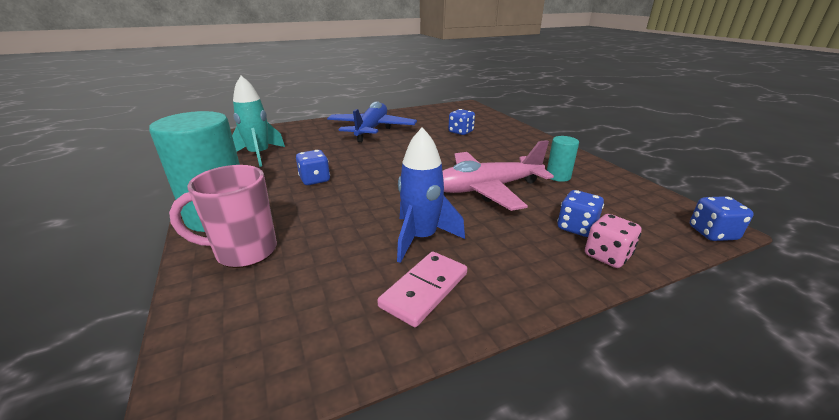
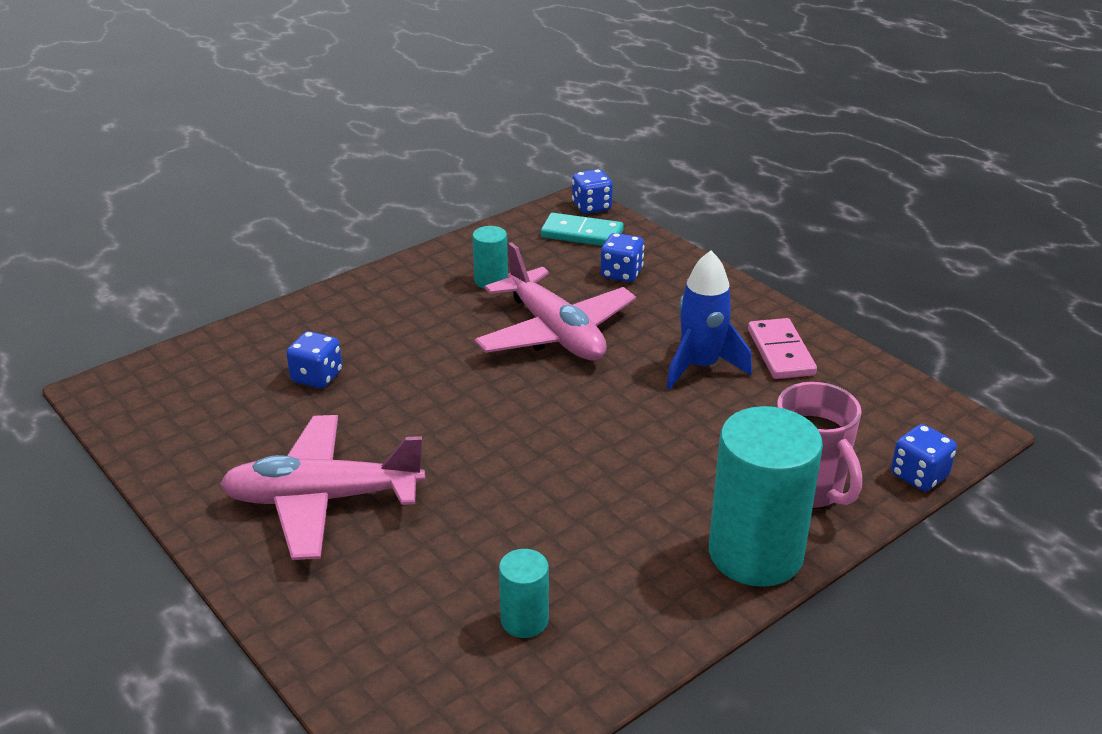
camera: 105 degrees left, 5 degrees up
(259, 155) = (524, 620): turquoise rocket -> turquoise cylinder
(315, 180) = (599, 498): blue dice -> blue dice (919, 476)
(371, 130) = (323, 499): blue plane -> pink plane
(424, 290) = (780, 352): pink domino -> pink domino turned 60 degrees clockwise
(607, 256) = (665, 261): pink dice -> none
(648, 220) = (582, 234): none -> turquoise domino

